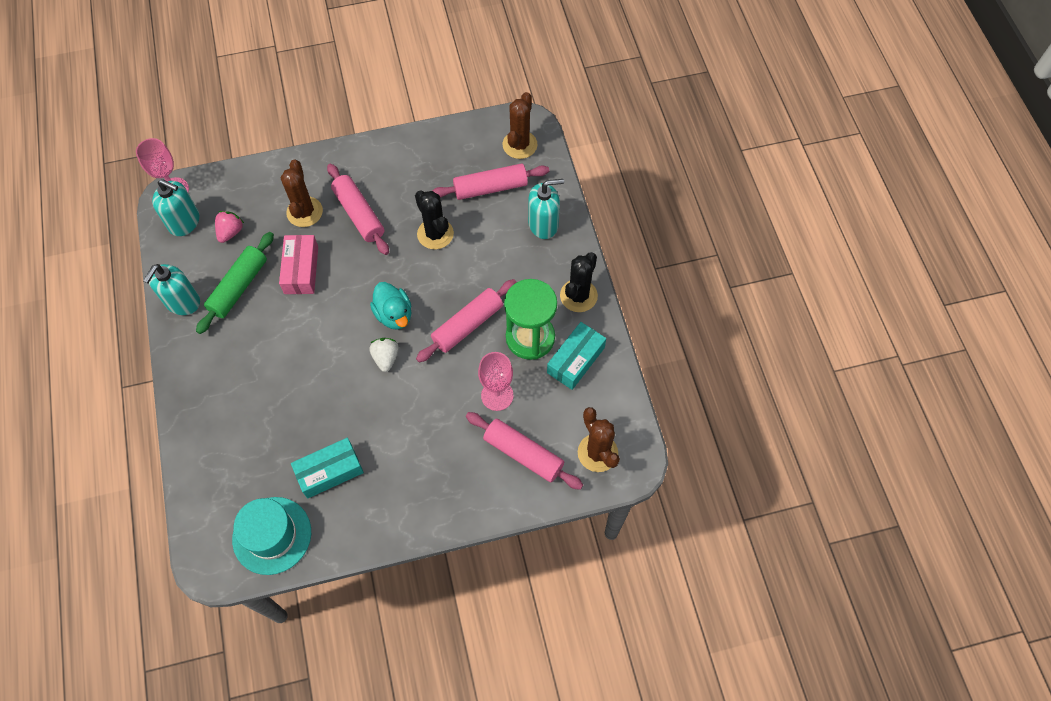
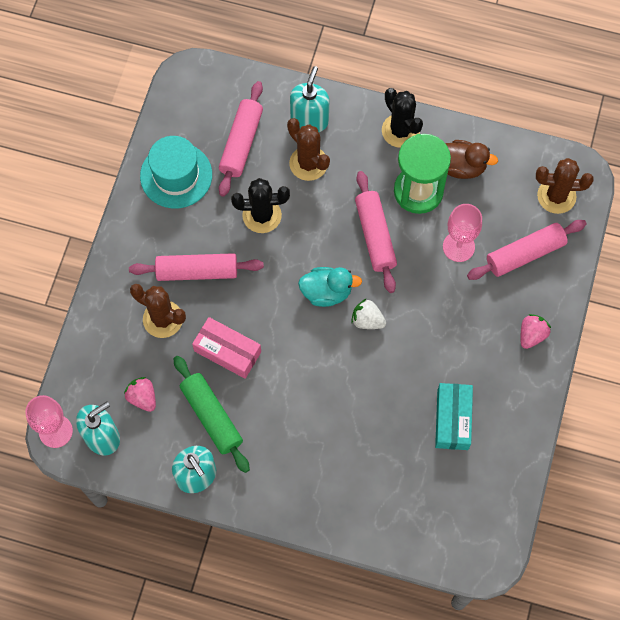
camera: 60 degrees left, 5 degrees up
(272, 535) = (486, 495): turquoise hat -> turquoise hat (176, 175)
(447, 498) = (532, 335): none -> pink strawberry
(519, 145) = (209, 94): brown cactus -> brown cactus (308, 163)
(576, 360) = (462, 167): turquoise box -> brown duck

